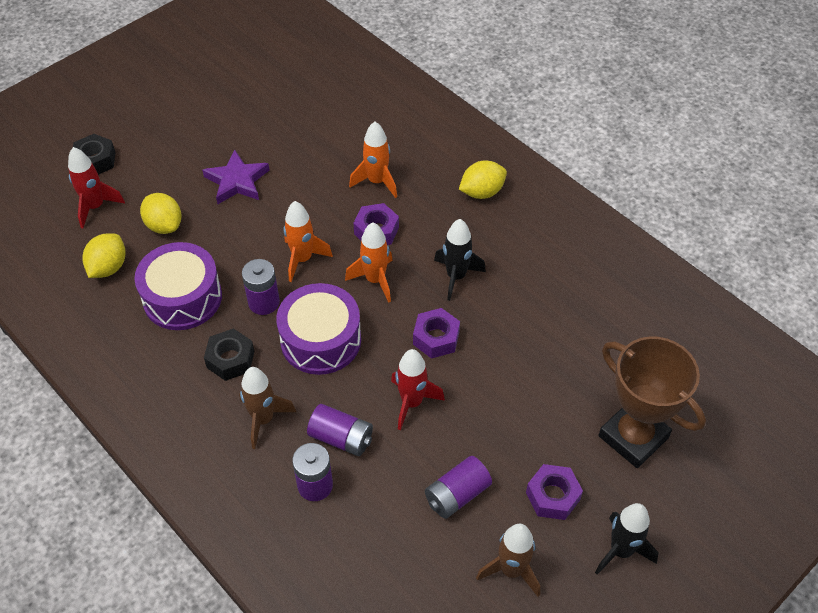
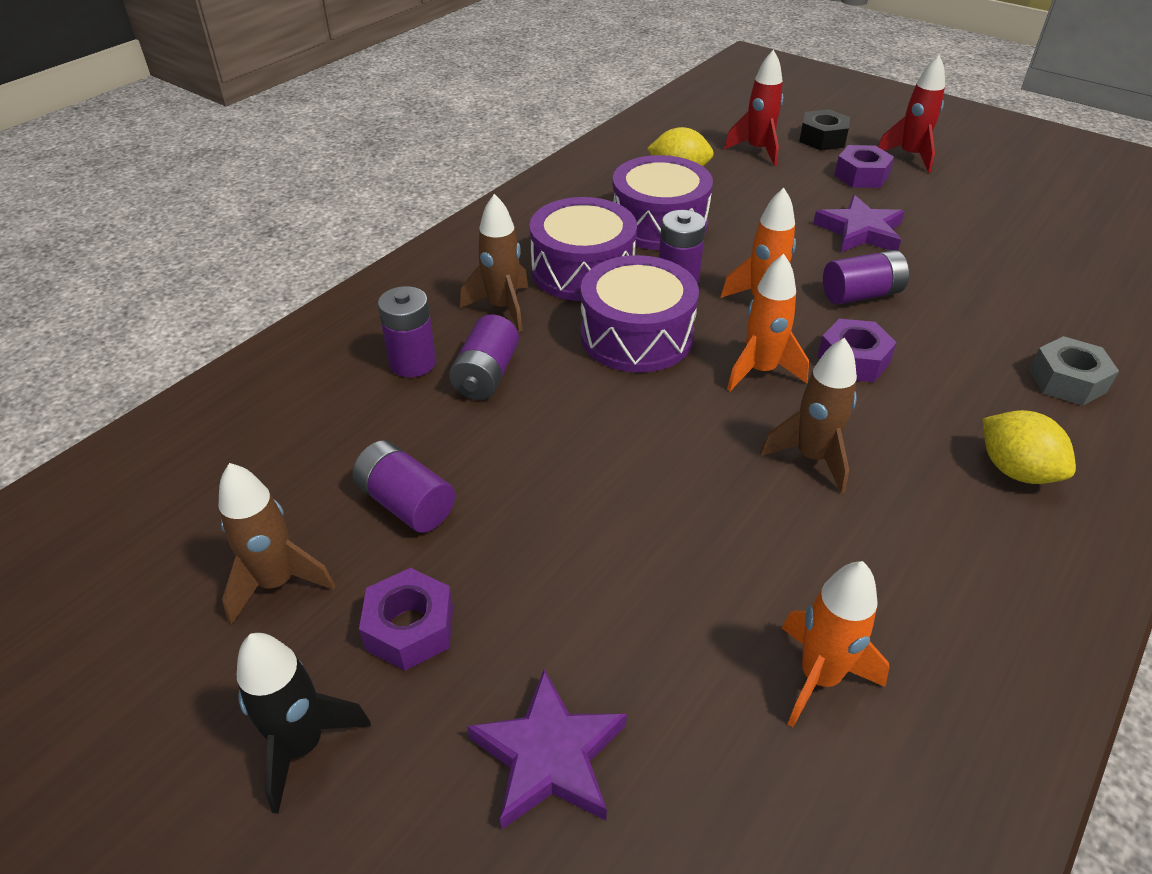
camera: 80 degrees right, 10 degrees down
(164, 225) = (757, 194): yellow lemon -> none
(230, 359) = (583, 270): black nut -> purple drum
(311, 205) = (861, 294): none -> purple battery
(377, 182) = (948, 348): orange rocket -> orange rocket (819, 677)
(412, 402) = (557, 435): red rocket -> red rocket (910, 156)
(418, 141) = (1067, 381): none -> grey nut
(436, 338) = (681, 448): purple nut -> purple nut (861, 176)
(456, 277) = (812, 457): black rocket -> brown rocket
(633, 437) = (549, 756): brown trophy -> purple star

